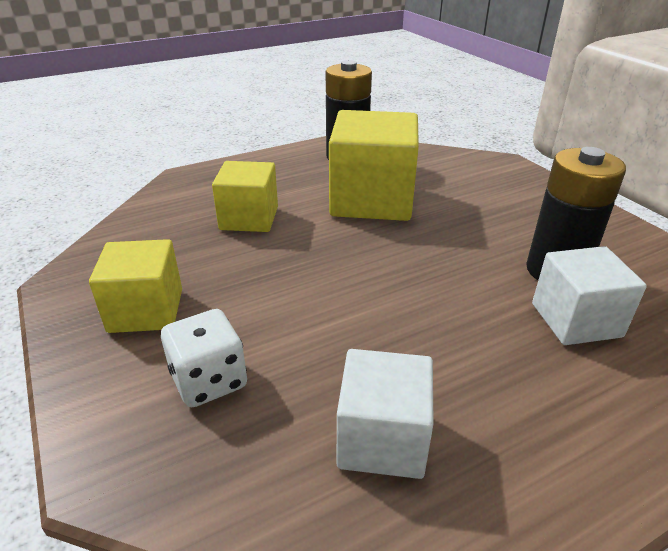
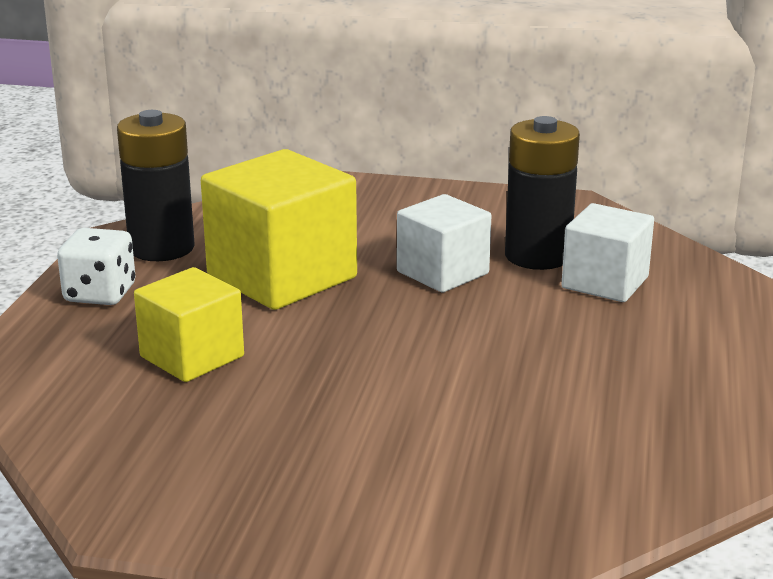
camera: 50 degrees left, 10 degrees down
(146, 310) = (277, 478): yellow cube -> none
(209, 380) = (446, 476): white dice -> white dice (100, 294)
(382, 439) = (622, 422): white cube -> white cube (442, 273)

